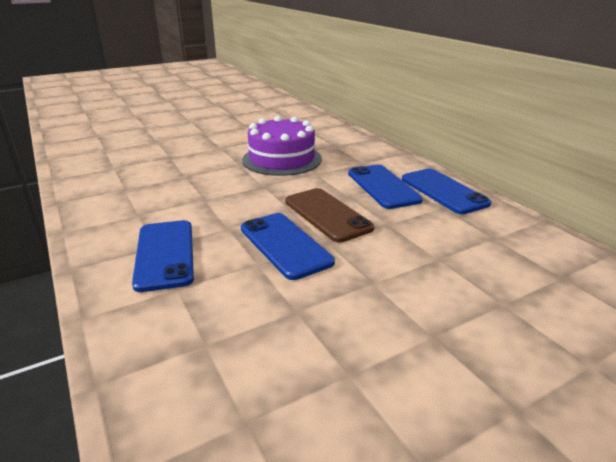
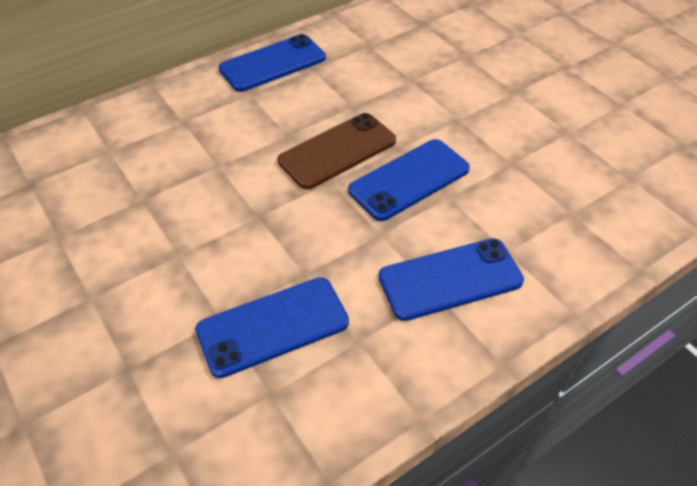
camera: 95 degrees left, 20 degrees up
(282, 159) = (159, 207): purple cake -> none
(382, 186) = (261, 107): blue phone -> blue phone (273, 326)

